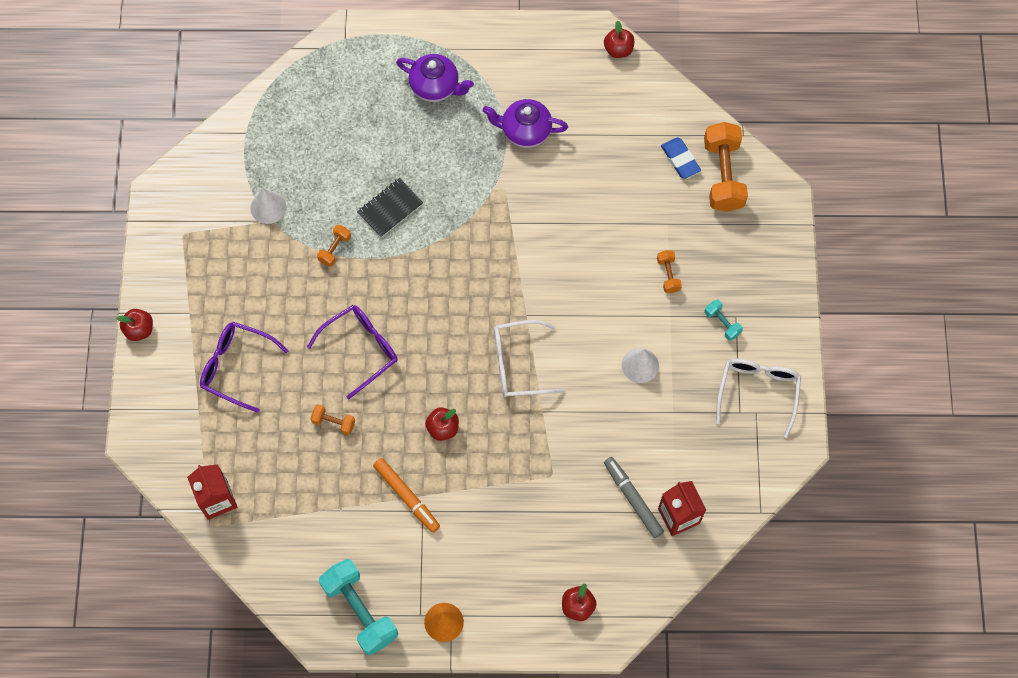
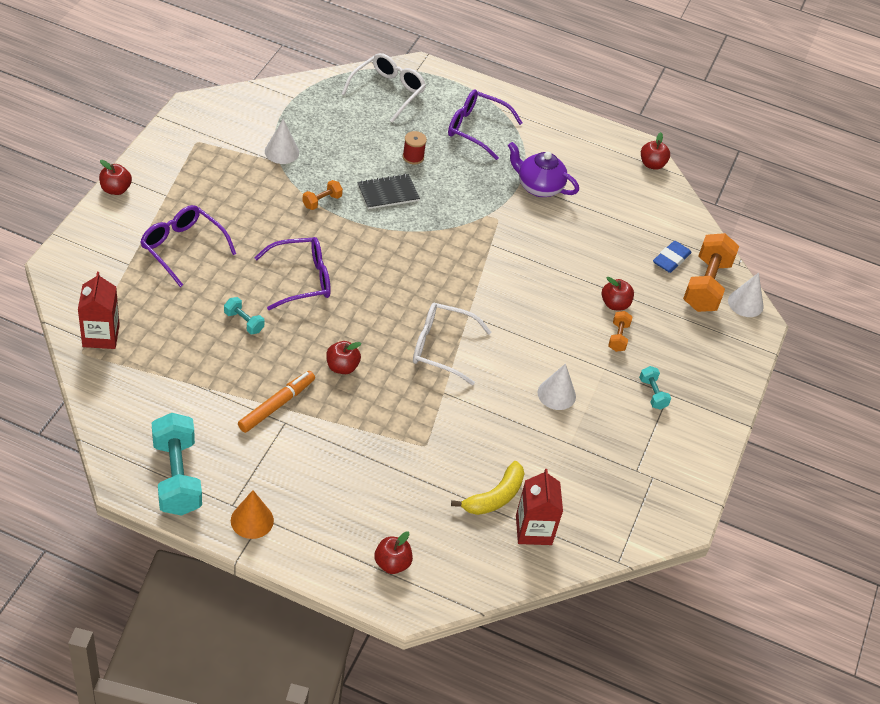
camera: 15 degrees right, 20 degrees down
(333, 422) = (244, 322): orange dumbbell -> turquoise dumbbell
(393, 152) = (413, 157): none -> red spool
(406, 497) = (277, 405): orange marker -> orange marker turned 120 degrees counterclockwise
(435, 87) = (476, 129): purple teapot -> purple glasses
(633, 499) = (494, 497): grey marker -> yellow banana
(650, 238) = (615, 304): none -> red apple
(680, 160) = (671, 259): blue eraser -> blue eraser turned 45 degrees clockwise
(758, 391) = (662, 461): white glasses -> white glasses (388, 91)
(765, 179) = (745, 303): none -> white cone

